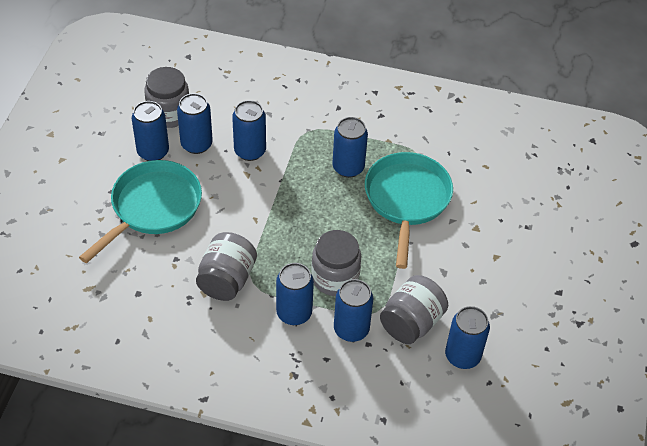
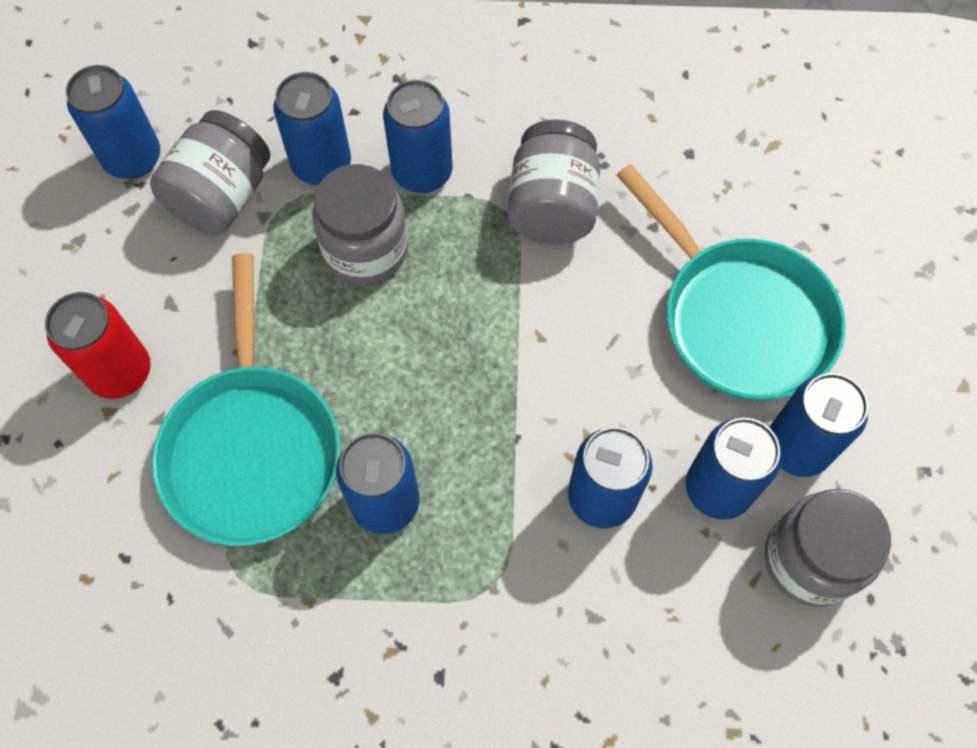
camera: 170 degrees right, 15 degrees up
(152, 208) = (739, 317): turquoise pan -> turquoise pan turned 60 degrees counterclockwise
(470, 244) = (120, 372): none -> red can

